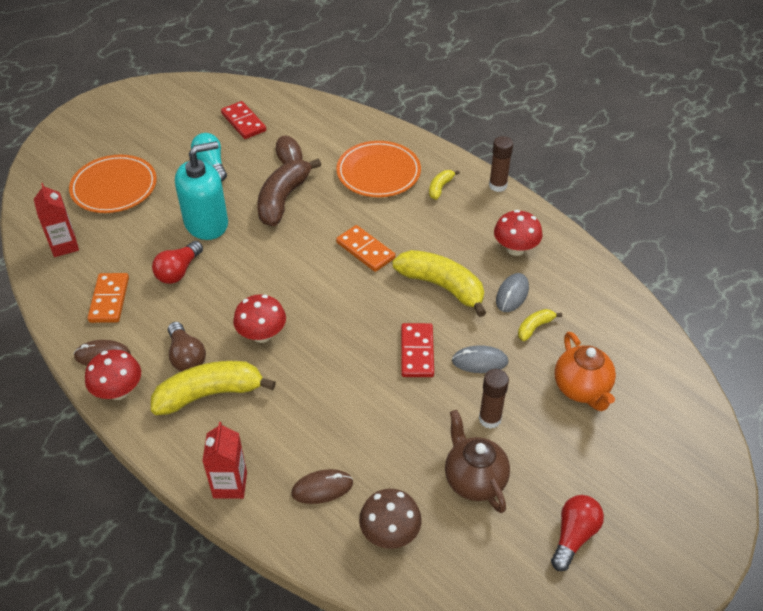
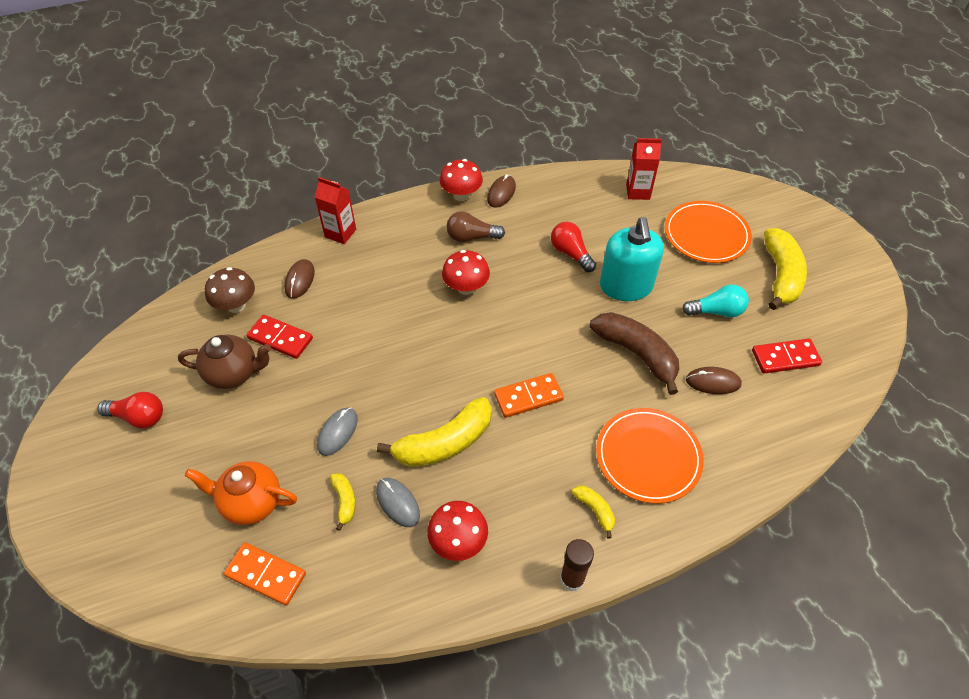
camera: 115 degrees right, 5 degrees up
(109, 300) = (559, 206): orange domino -> orange domino (266, 574)
(210, 394) = (426, 242): yellow banana -> yellow banana (780, 275)
(417, 352) = (379, 388): red domino -> red domino (280, 338)
(490, 419) = (276, 411): brown glue stick -> none
(573, 536) = (139, 417): red light bulb -> red light bulb turned 45 degrees counterclockwise

